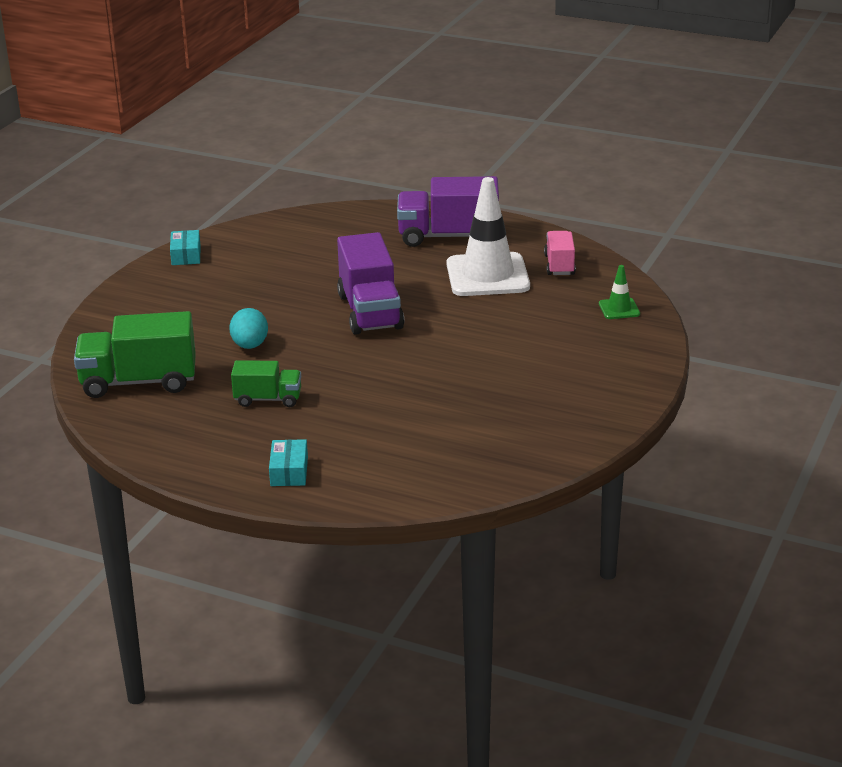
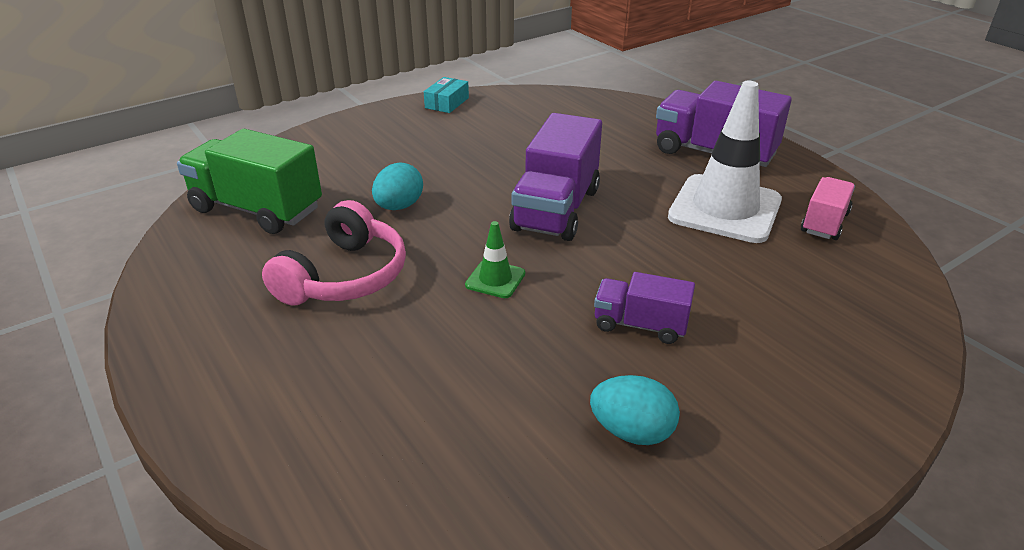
camera: 30 degrees right, 5 degrees up
(268, 399) = (344, 276): green truck -> pink headphones
(289, 471) = (250, 390): turquoise box -> none
(490, 362) = (640, 325): none -> purple truck
(530, 412) = (632, 431): none -> turquoise egg
(619, 309) = (873, 309): green traffic cone -> green traffic cone (495, 279)

